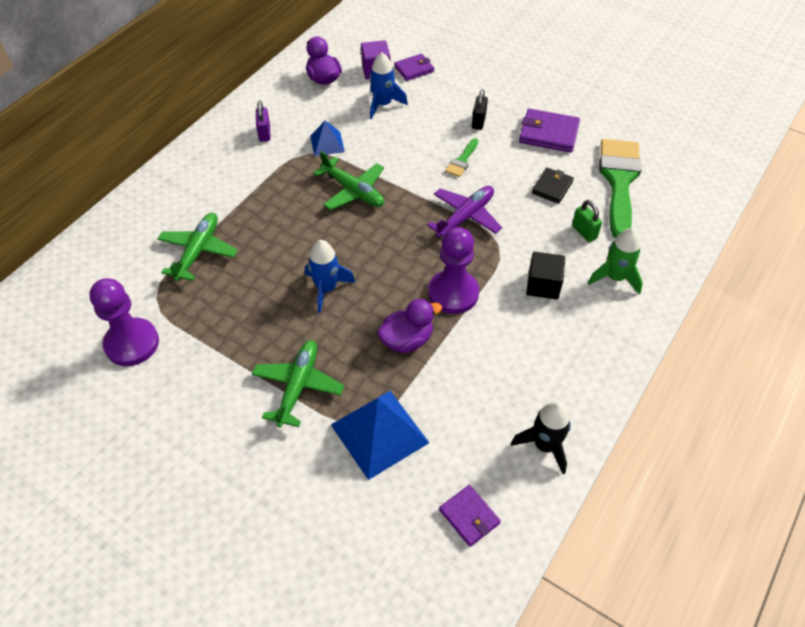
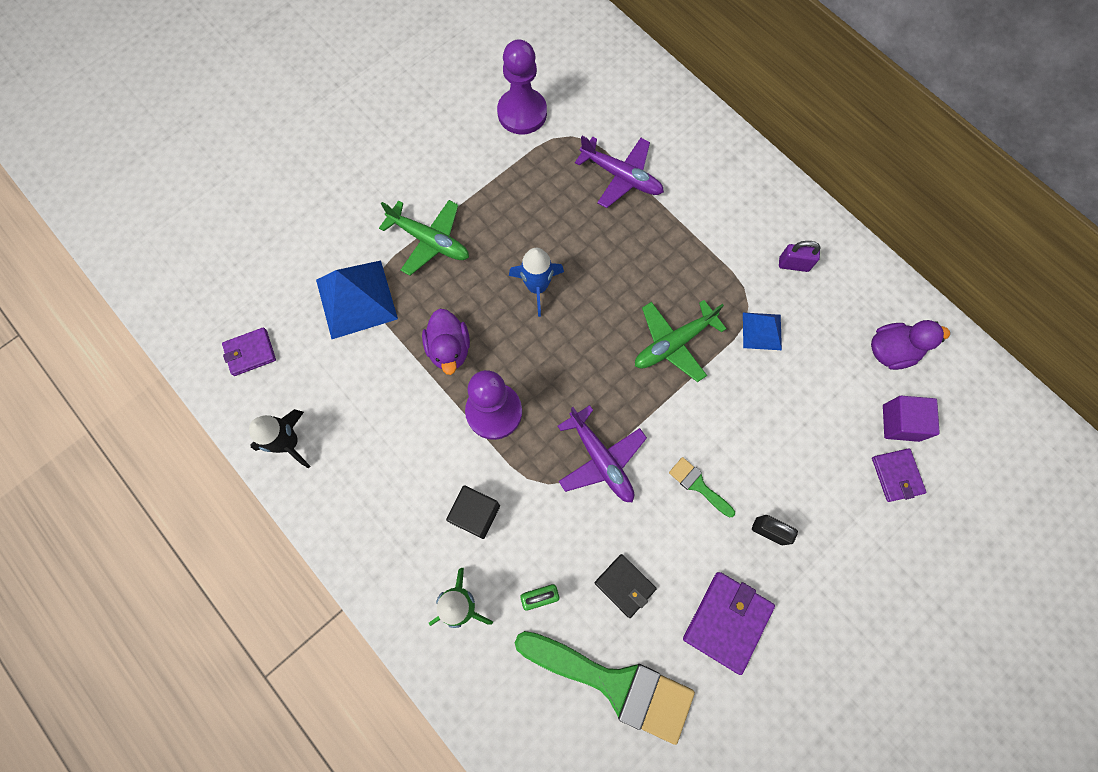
camera: 105 degrees right, 20 degrees up
(198, 251) = (621, 176): green plane -> purple plane
(383, 104) = (825, 414): blue rocket -> none

